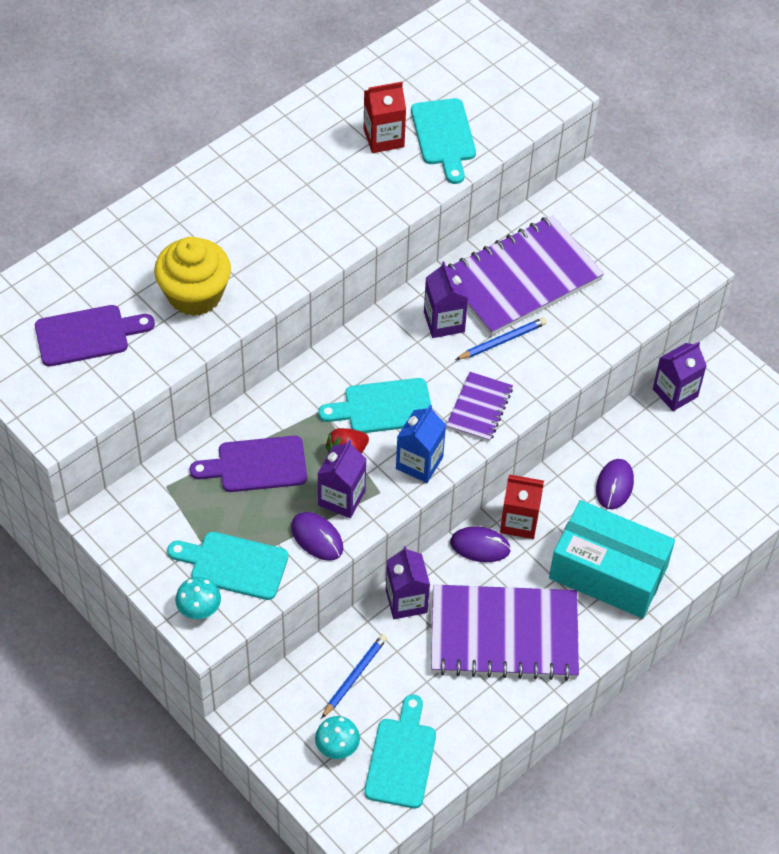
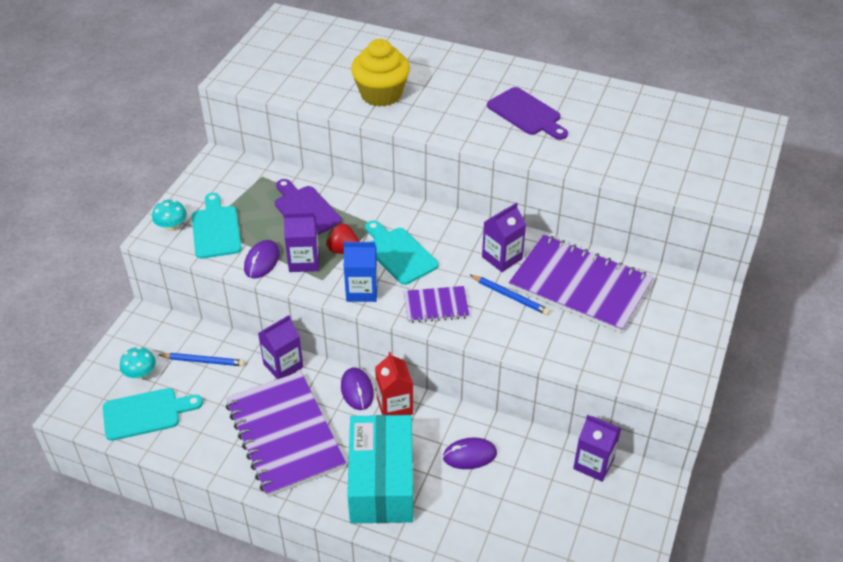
camera: 65 degrees right, 10 degrees down
(87, 335) = (314, 64): purple cutting board -> purple cutting board (526, 113)
(383, 138) = (598, 128): red carton -> none
(444, 136) = (630, 156): turquoise cutting board -> none

